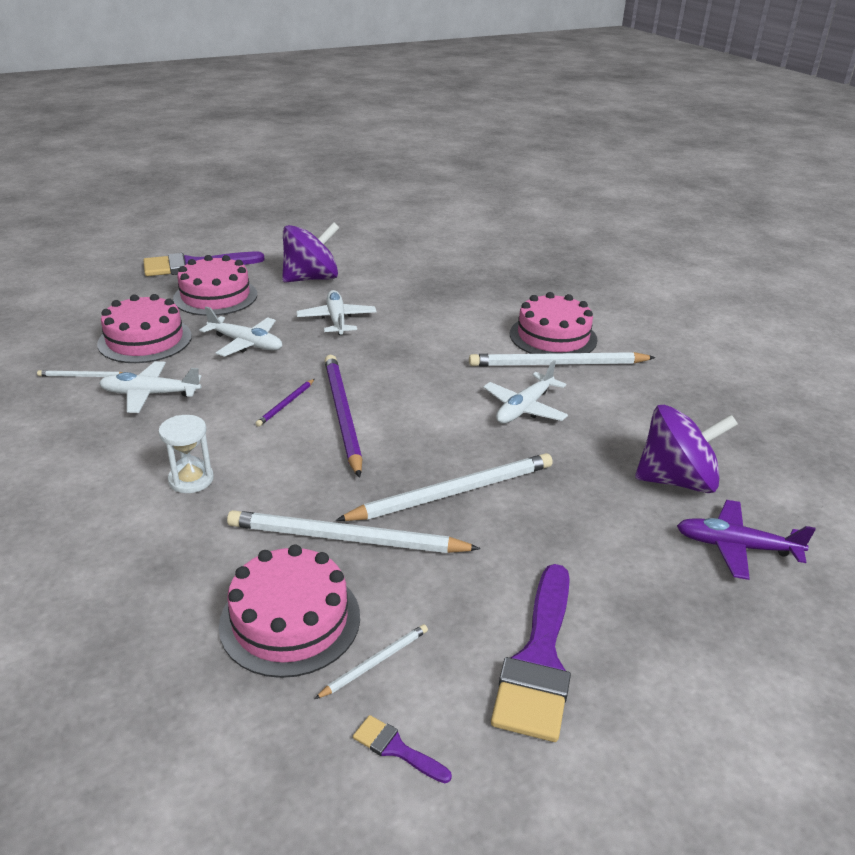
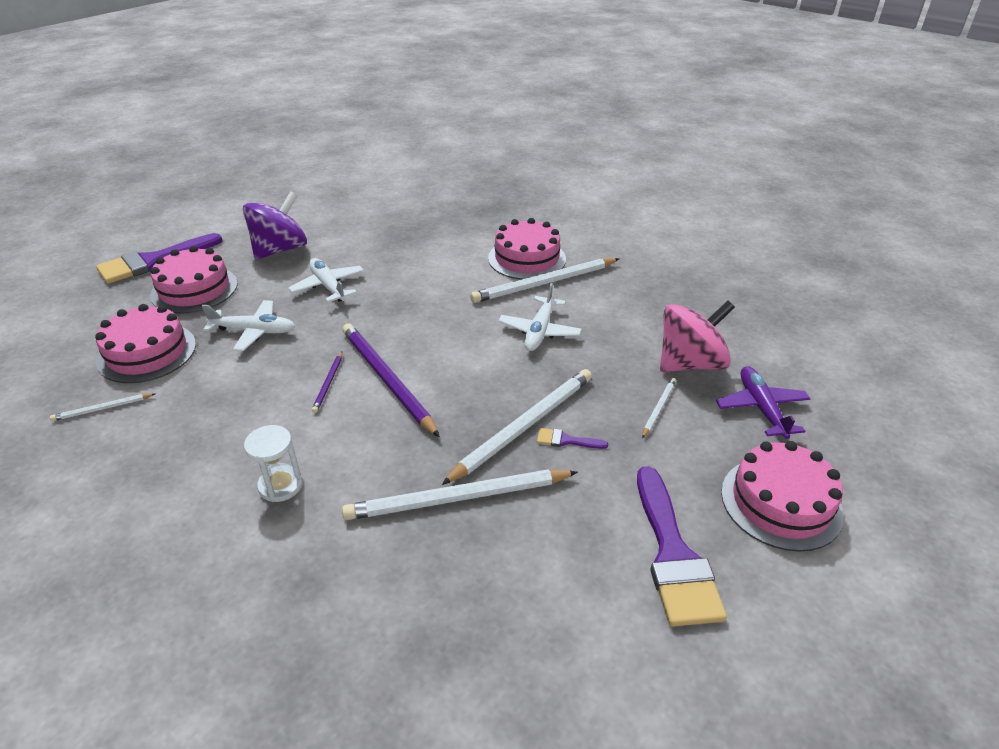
camera: 20 degrees left, 5 degrees up
(150, 394) = (187, 409): white plane -> none
(290, 620) = (452, 592): pink cake -> pink cake (781, 502)
(375, 662) = (547, 605): white pencil -> white pencil (658, 408)
(396, 748) = (607, 676): purple brush -> purple brush (566, 440)
(676, 480) = (690, 363): purple spinning top -> pink spinning top
(735, 546) = (761, 408): purple plane -> purple plane turned 90 degrees clockwise

